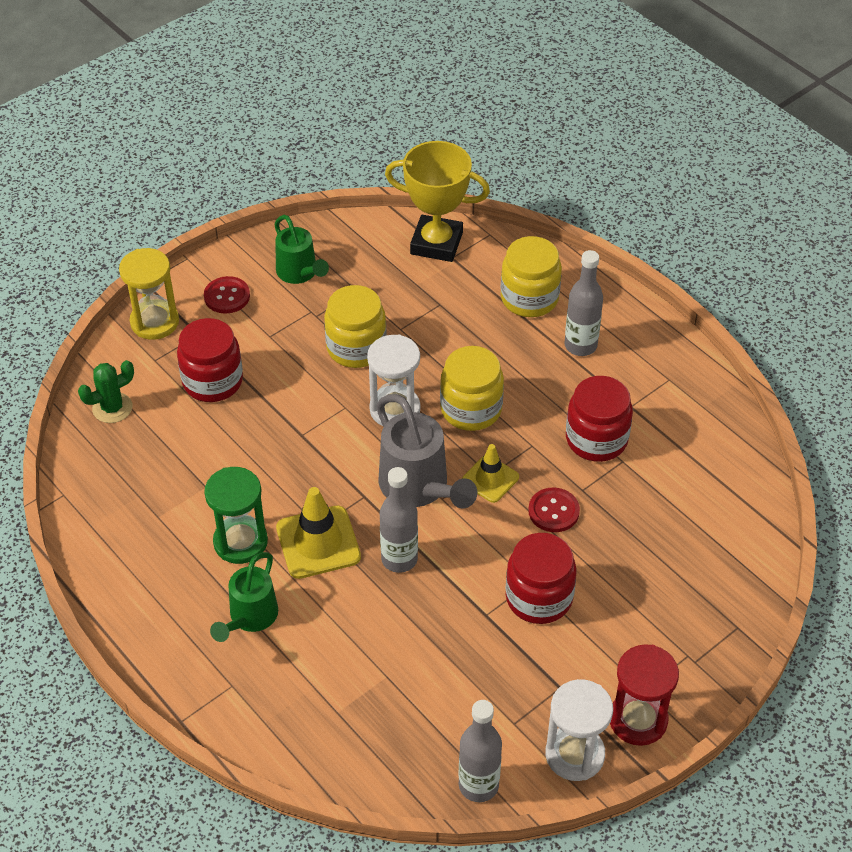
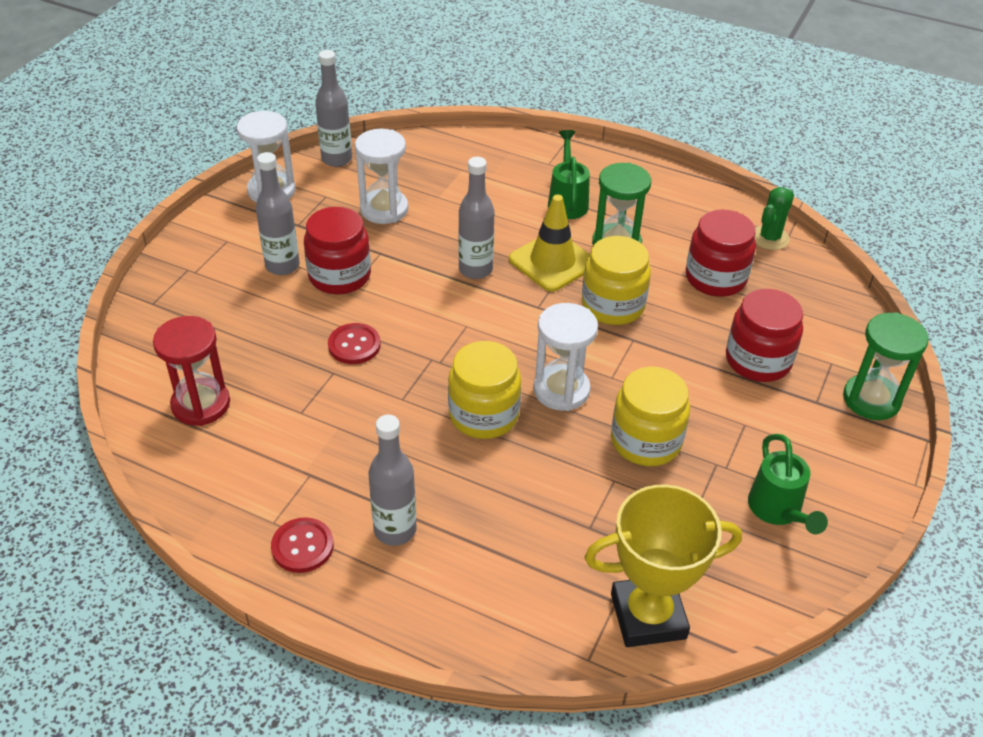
camera: 155 degrees right, 5 degrees down
(112, 408) = (822, 309): green cactus -> green cactus (769, 238)
(154, 322) = (871, 399): yellow hourglass -> green hourglass
(227, 296) = (828, 453): red button -> red button (302, 546)
(299, 273) = (777, 510): green watering can -> green watering can turned 135 degrees counterclockwise
(419, 487) = (493, 328): grey watering can -> none
(456, 677) = (384, 209): none -> white hourglass
(490, 479) = (429, 355): yellow traffic cone -> none
(529, 298) = (486, 574): yellow jar -> yellow jar (612, 306)
(593, 632) = (282, 266): none -> grey bottle
(596, 439) = (336, 425): red jar -> red jar (715, 278)
(638, 720) = (227, 221): red hourglass -> red hourglass (201, 404)

